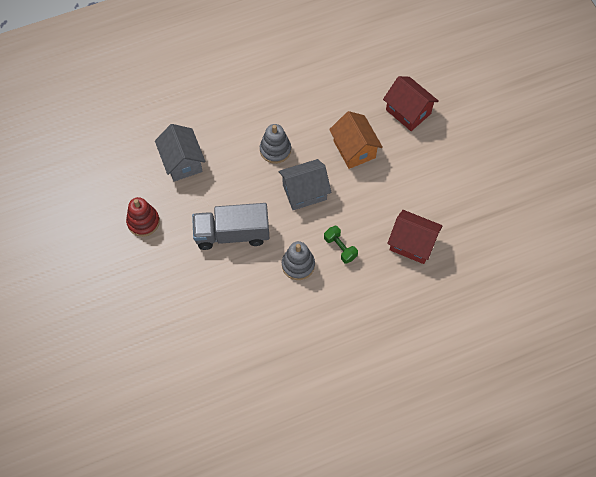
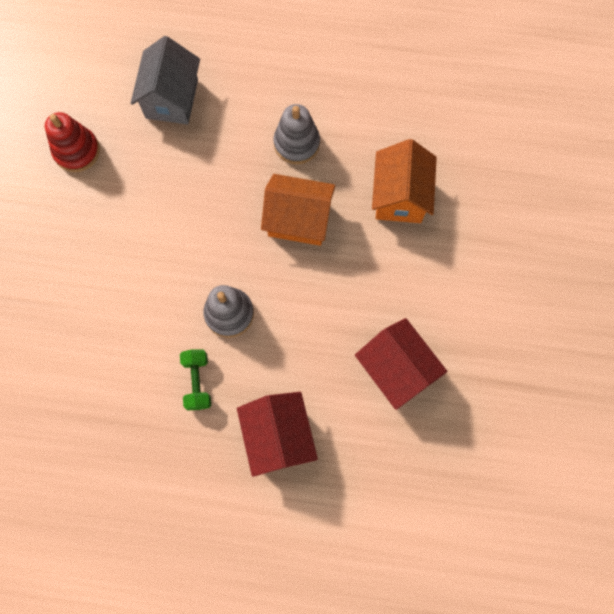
camera: 30 degrees right, 10 degrees up
(232, 234) = (173, 226): grey truck -> none
(304, 192) = (298, 220): grey house -> orange house
(340, 248) = (297, 321): green dumbbell -> green dumbbell (197, 381)
(408, 112) = (504, 182): red house -> red house (278, 436)

